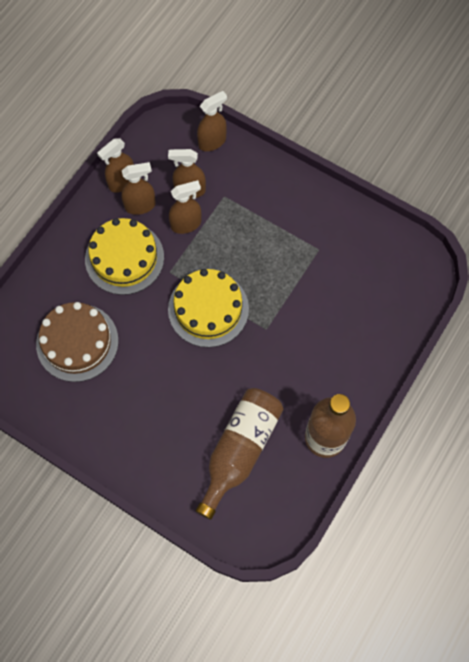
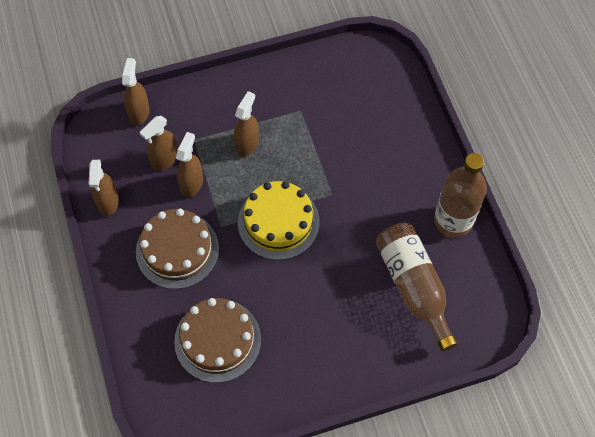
camera: 50 degrees left, 5 degrees down
(124, 258) = (177, 250): yellow cake -> brown cake
(140, 205) = (143, 204): brown spray bottle -> brown spray bottle (247, 144)

